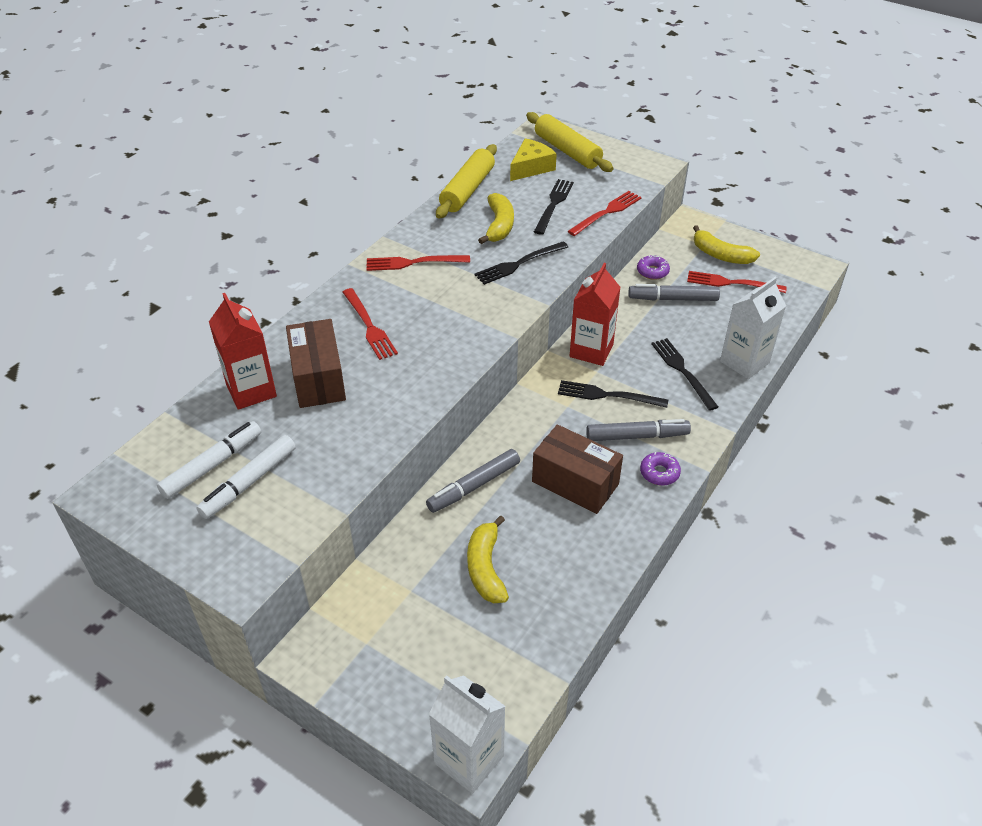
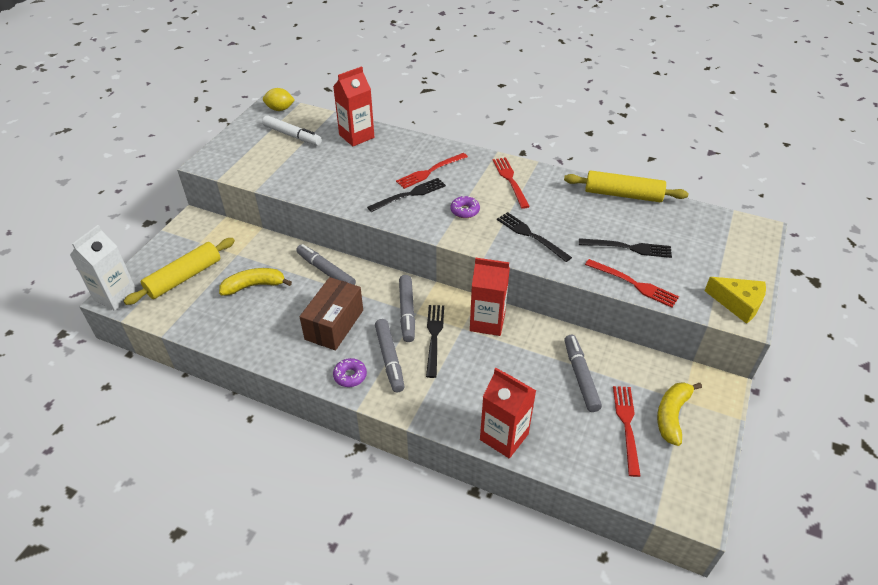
camera: 80 degrees right, 0 degrees up
(121, 479) = (280, 109): none -> yellow lemon
(249, 482) = (279, 151): white marker -> none
(318, 379) = (372, 159): brown box -> none
(499, 225) = (580, 218): yellow banana -> none
(531, 167) = (680, 228): yellow cheese -> yellow cheese (738, 303)
(565, 414) = (407, 312): none -> grey marker
(567, 151) = (725, 249): yellow rolling pin -> yellow rolling pin (184, 277)
(652, 271) = (617, 358): purple donut -> purple donut (465, 211)
(682, 370) = (478, 387): black fork -> black fork (410, 194)
(744, 362) = (504, 437): white carton -> red carton

